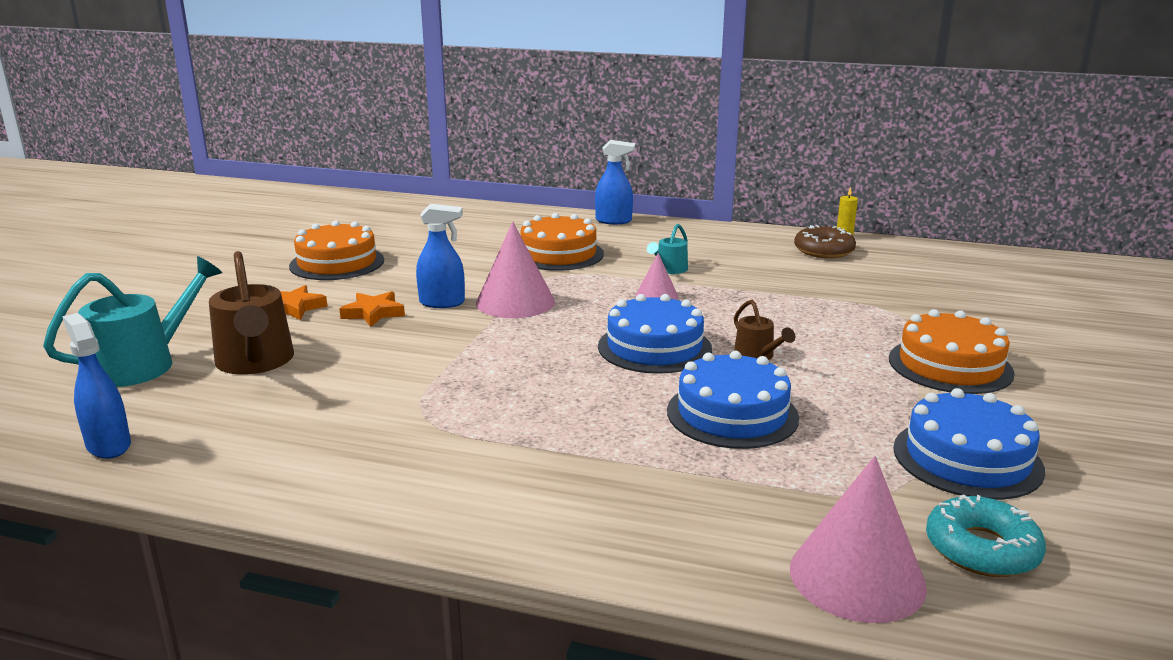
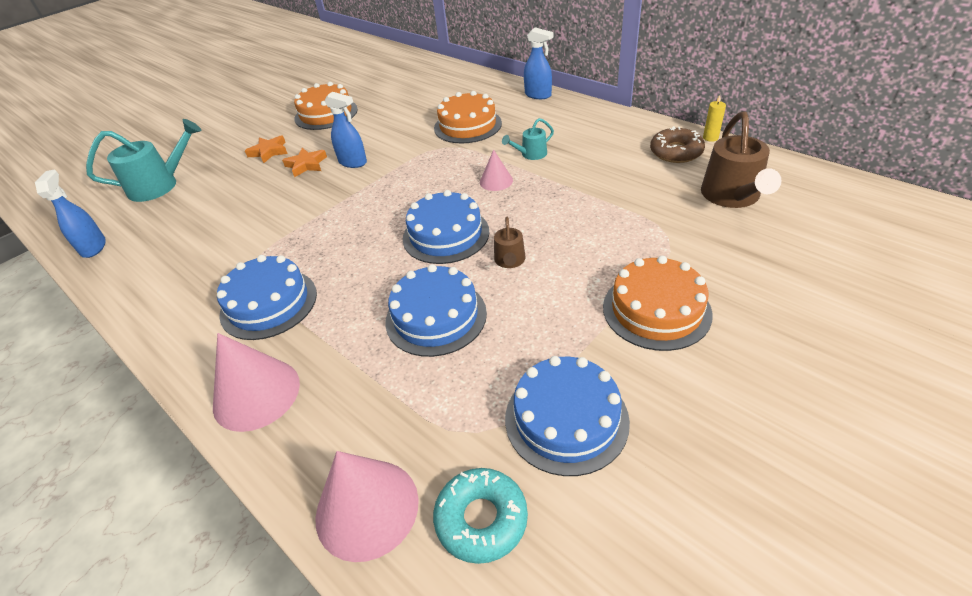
camera: 30 degrees right, 20 degrees up
(256, 362) = (211, 196): brown watering can -> brown watering can (732, 197)
(497, 445) = (269, 303): none -> blue cake
(515, 302) = (397, 170): pink cone -> pink cone (256, 394)

